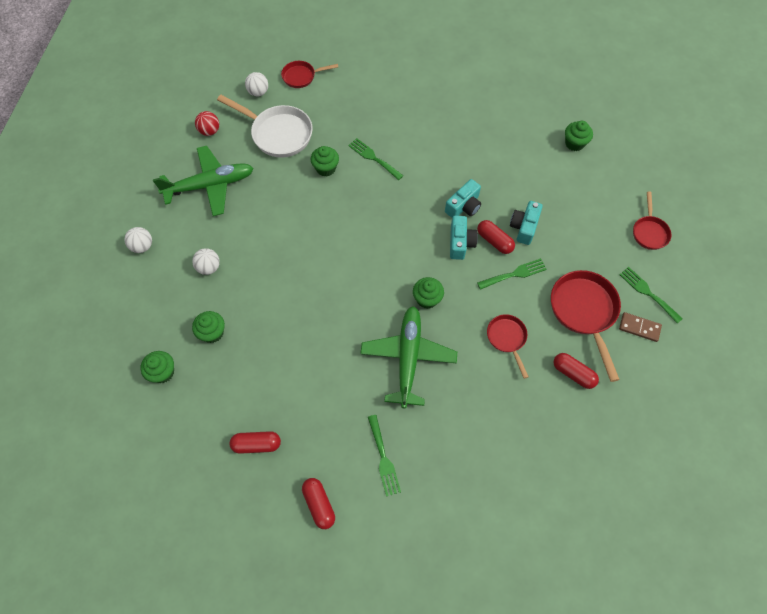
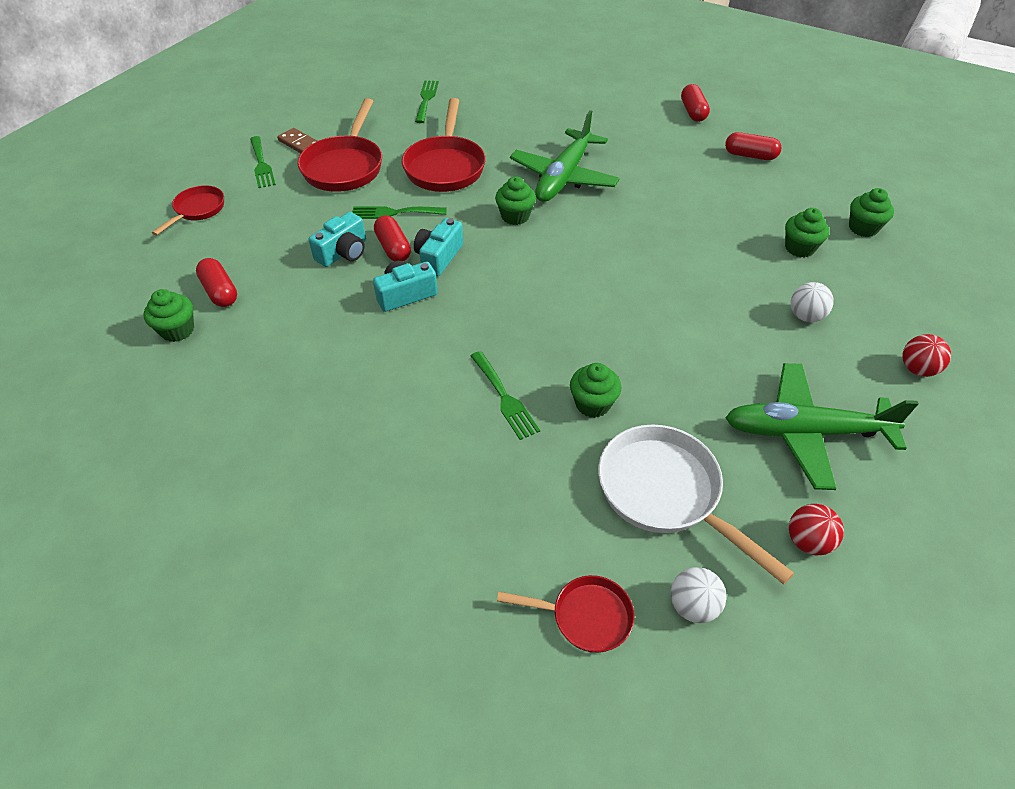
camera: 160 degrees left, 15 degrees down
(142, 246) = (917, 369): white ball -> red ball
(383, 458) = (621, 123): green fork -> green fork (426, 99)
(507, 339) = (445, 167): red pan -> red pan, size x1.74
(573, 373) = (398, 131): red capsule -> red capsule (220, 291)

